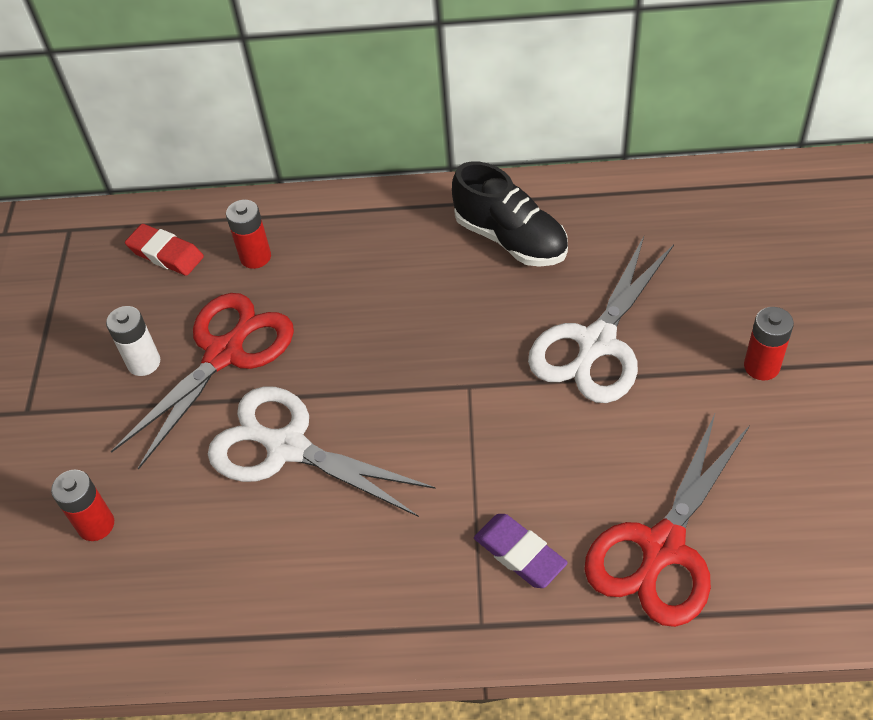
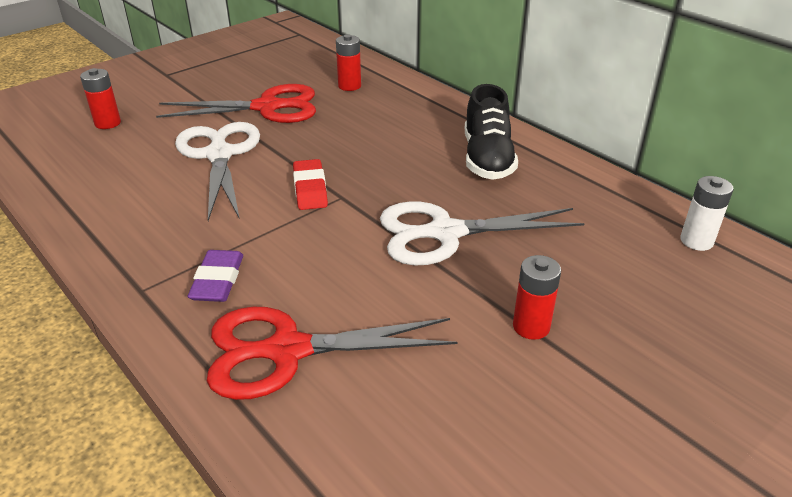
camera: 45 degrees right, 15 degrees down
(144, 363) = (233, 89): white battery -> white battery (696, 241)
(166, 254) = (317, 62): red eraser -> red eraser (310, 189)

